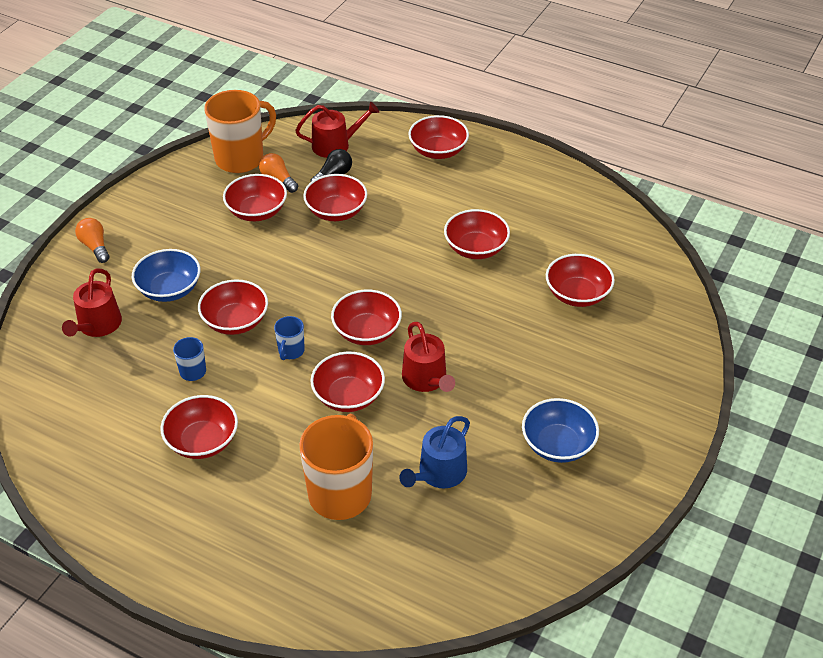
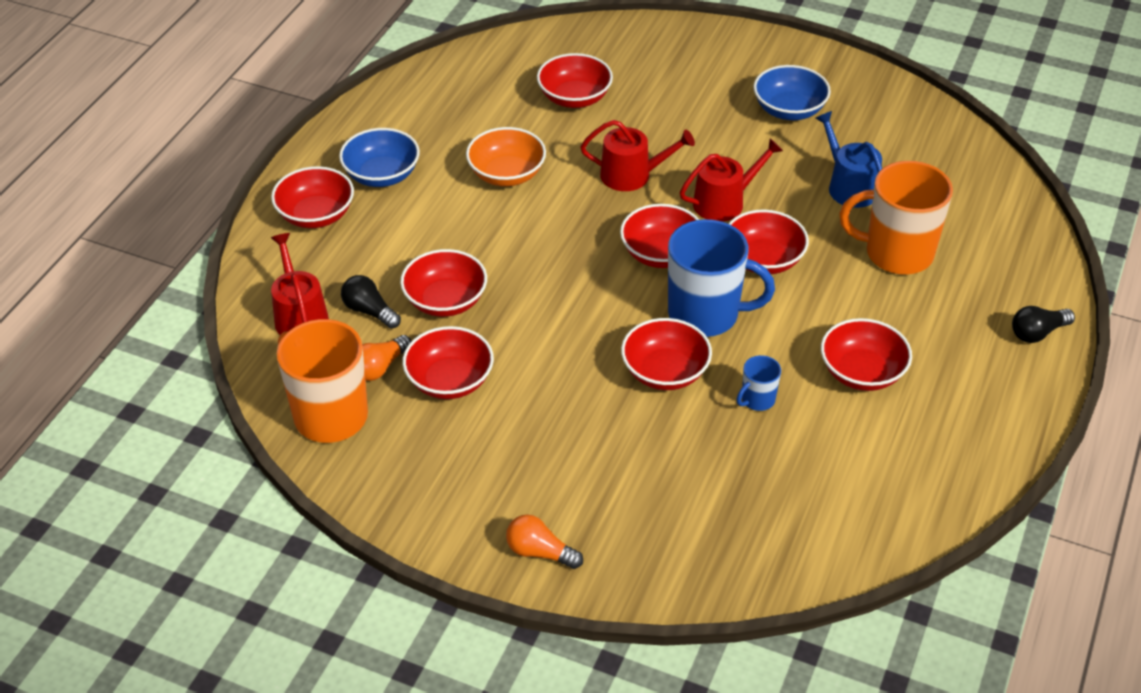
camera: 95 degrees left, 0 degrees up
(95, 247) = (540, 552): orange light bulb -> orange light bulb turned 60 degrees clockwise
(97, 325) = (698, 513): red watering can -> red watering can (632, 175)
(169, 289) = (617, 448): blue bowl -> blue bowl (382, 175)
(216, 582) = (1037, 333): none -> black light bulb
(291, 351) = (705, 315): blue mug -> blue mug, size x2.18
(439, 473) = (849, 186): blue watering can -> blue watering can turned 150 degrees counterclockwise
(476, 248) = (506, 174): red bowl -> orange bowl

